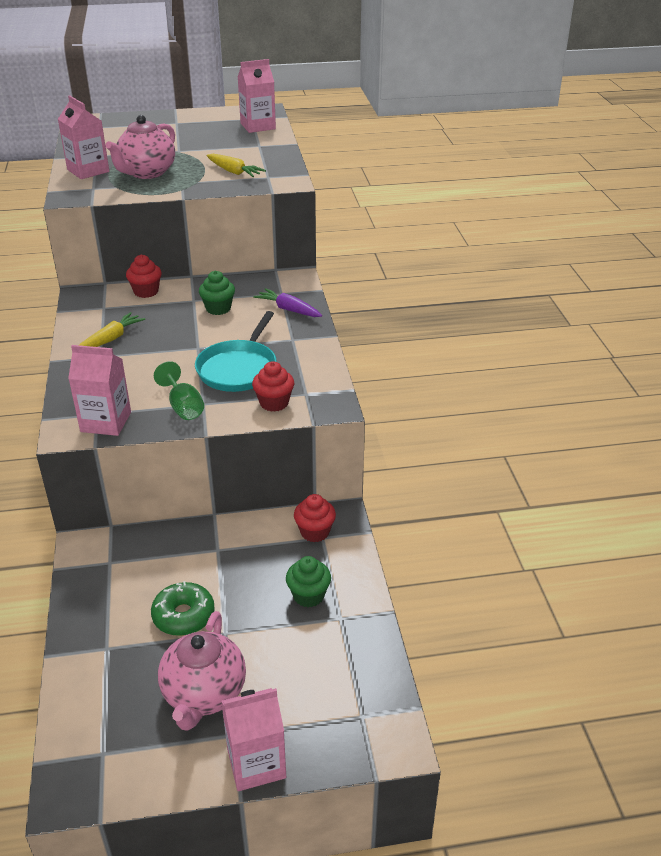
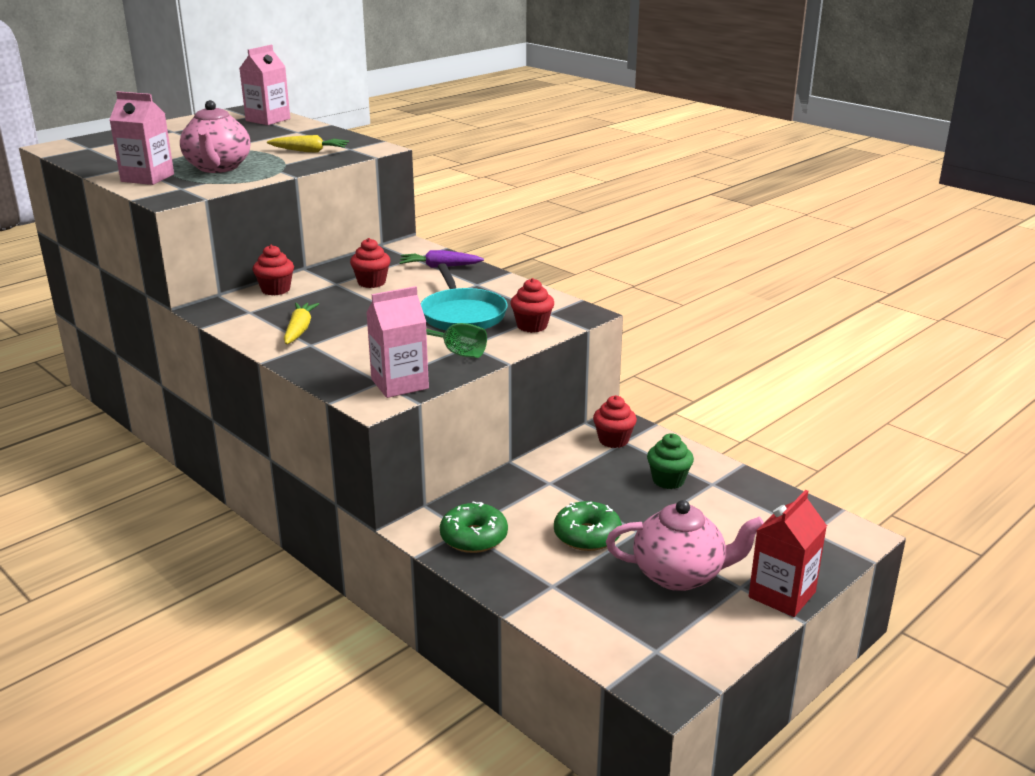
camera: 35 degrees left, 10 degrees down
(107, 573) = (474, 537): none -> green donut
(204, 694) = (680, 575): pink teapot -> pink teapot turned 60 degrees counterclockwise
(218, 308) = (371, 282): green cupcake -> red cupcake
(256, 763) = (782, 595): pink carton -> red carton

